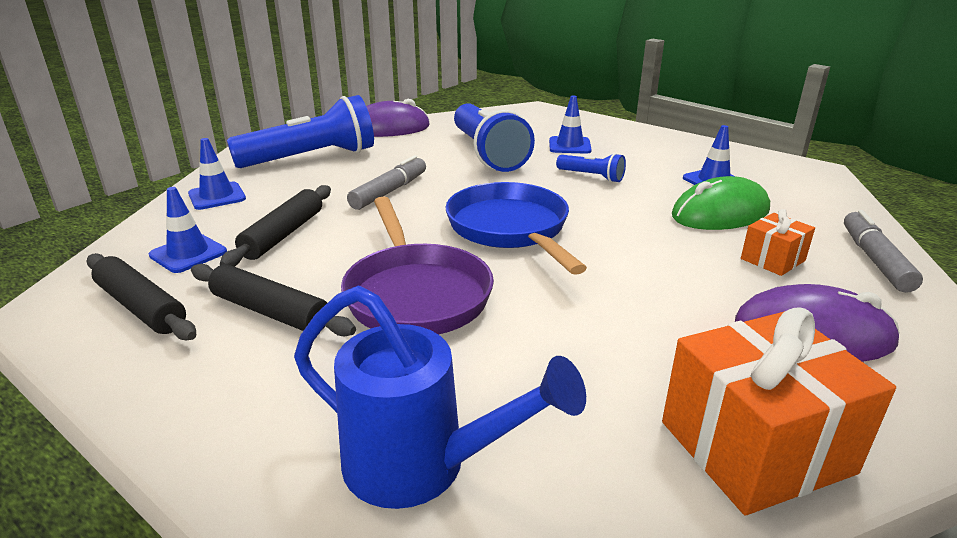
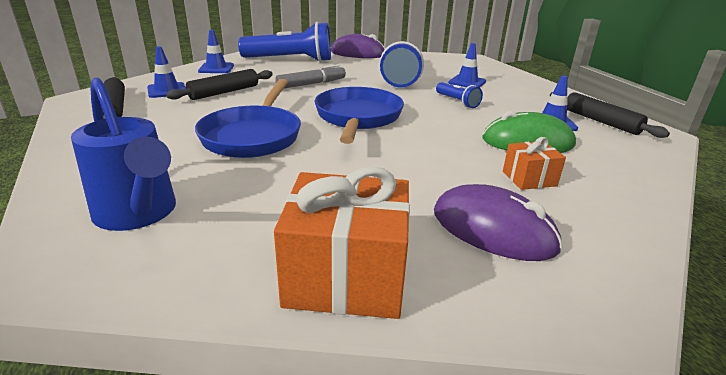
camera: 25 degrees right, 0 degrees up
(270, 312) = (168, 124): black rolling pin -> black rolling pin (600, 121)
(415, 294) = (253, 136): purple pan -> blue pan
(874, 260) = (625, 201): grey marker -> none

